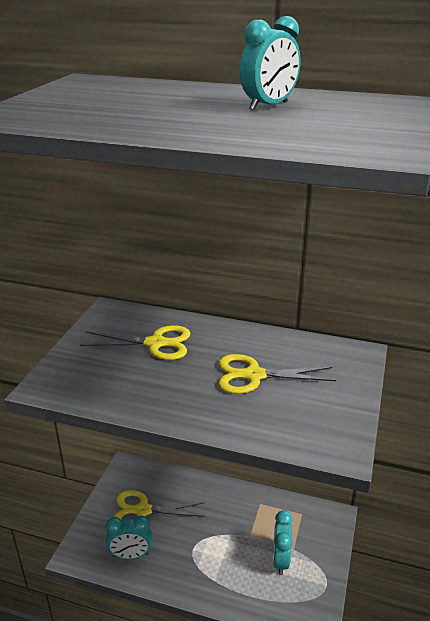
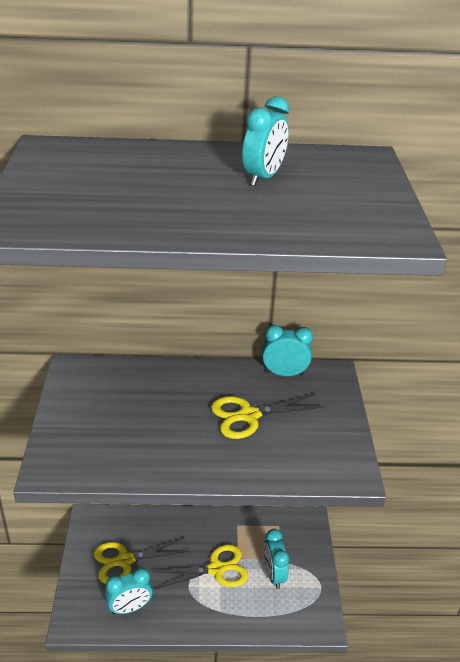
camera: 20 degrees left, 5 degrees up
(155, 343) = (139, 399): yellow scissors -> yellow scissors (216, 569)
(308, 345) = (284, 373): none -> turquoise clock

